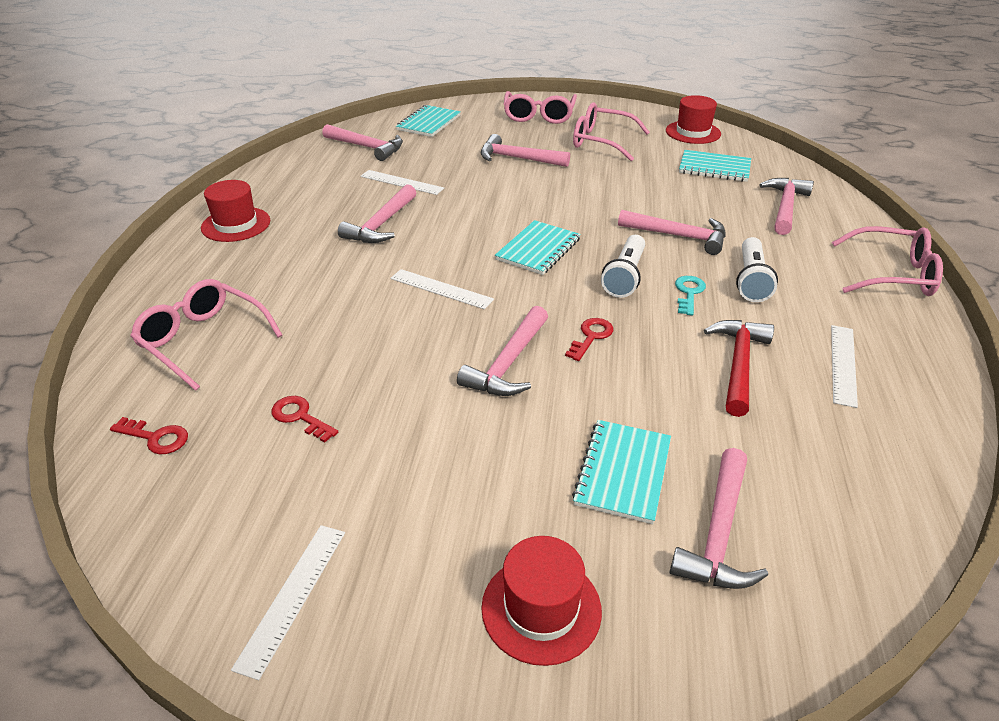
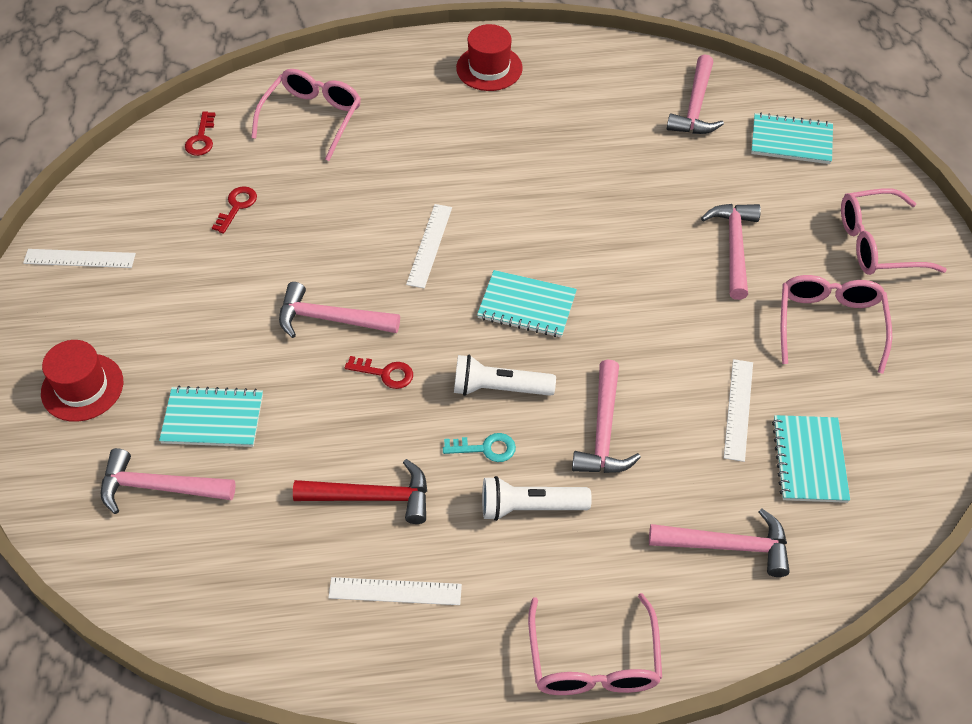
camera: 75 degrees right, 15 degrees up
(381, 224) = (529, 169): pink hammer -> none
(402, 182) = (625, 159): white ruler -> white ruler (738, 409)
(693, 132) = (920, 428): red hat -> none

